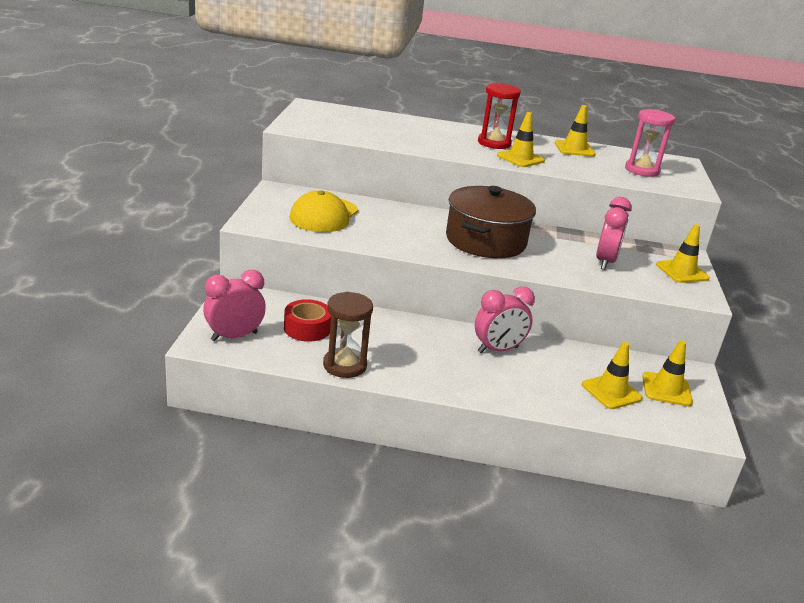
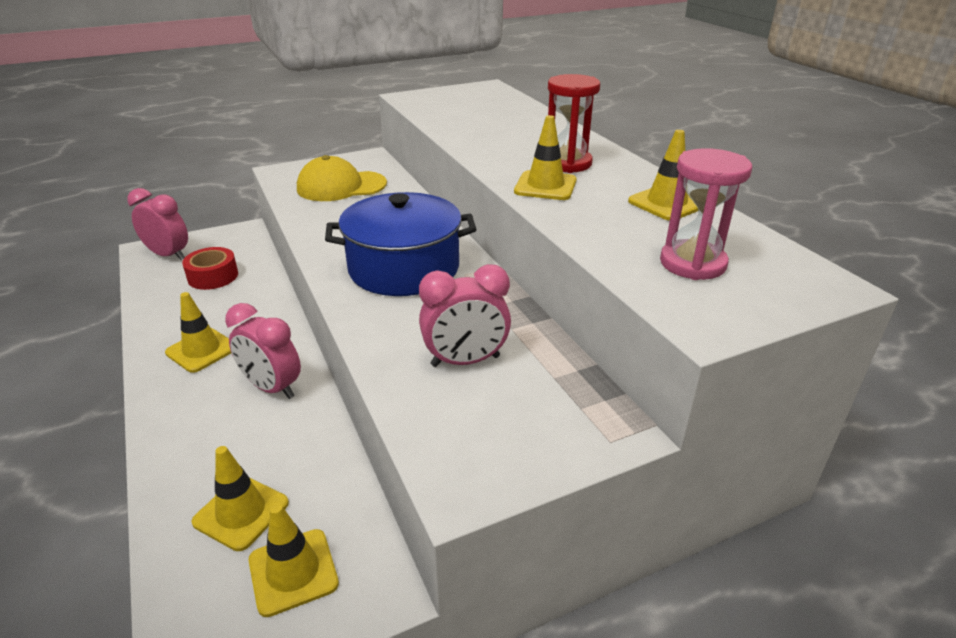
camera: 60 degrees right, 5 degrees up
(345, 365) = (158, 315): brown hourglass -> none
(485, 241) = (404, 268): brown pot -> blue pot
(682, 272) = (536, 441): yellow traffic cone -> yellow traffic cone (201, 350)

